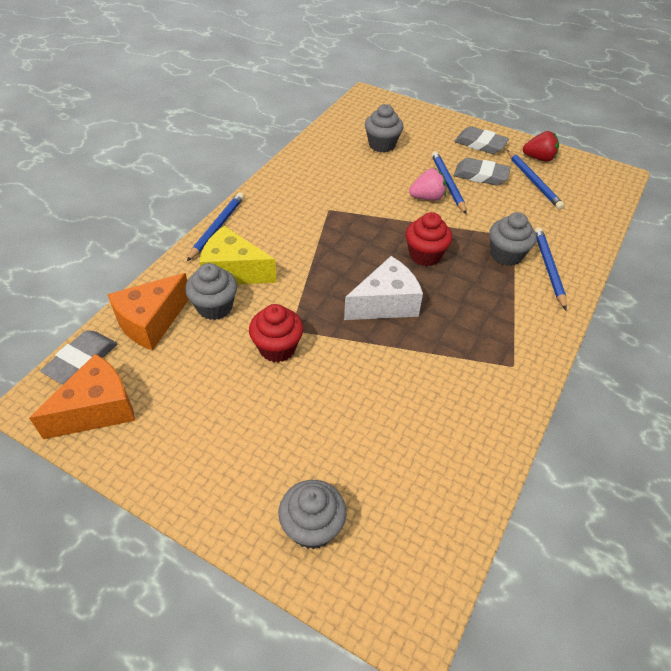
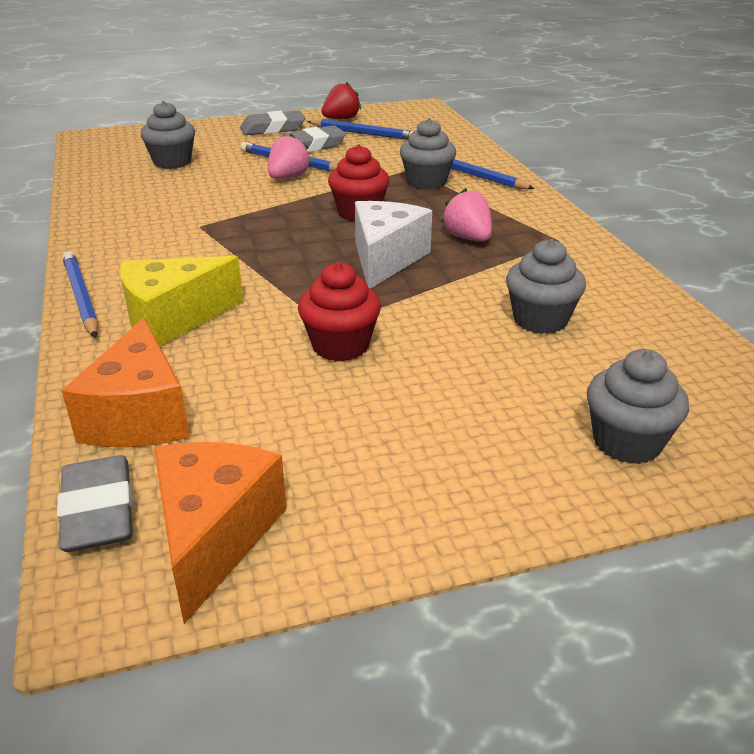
camera: 45 degrees left, 15 degrees down
(215, 307) = (204, 357): grey cupcake -> grey cupcake (540, 320)
(457, 321) = (468, 238): none -> pink strawberry

